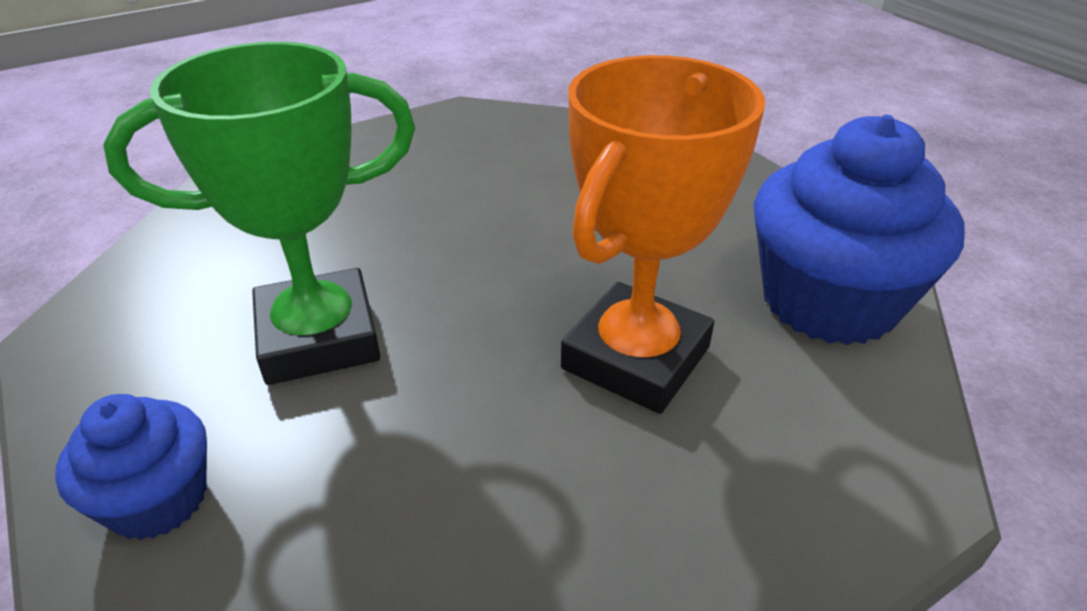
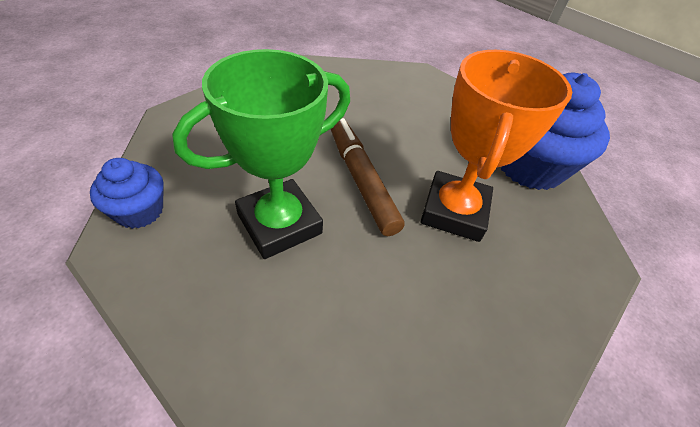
camera: 20 degrees left, 10 degrees up
(158, 500) = (235, 343): blue cupcake -> blue cupcake (139, 211)
(489, 289) = (361, 180): none -> brown marker

